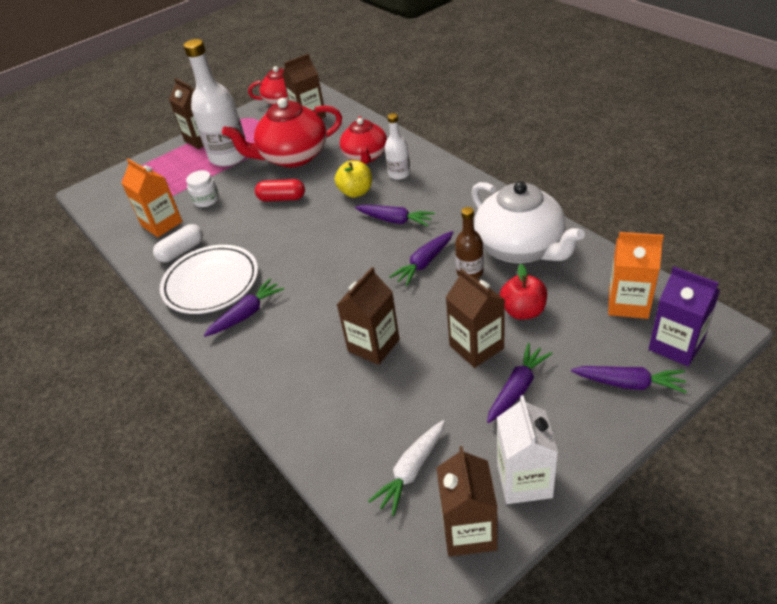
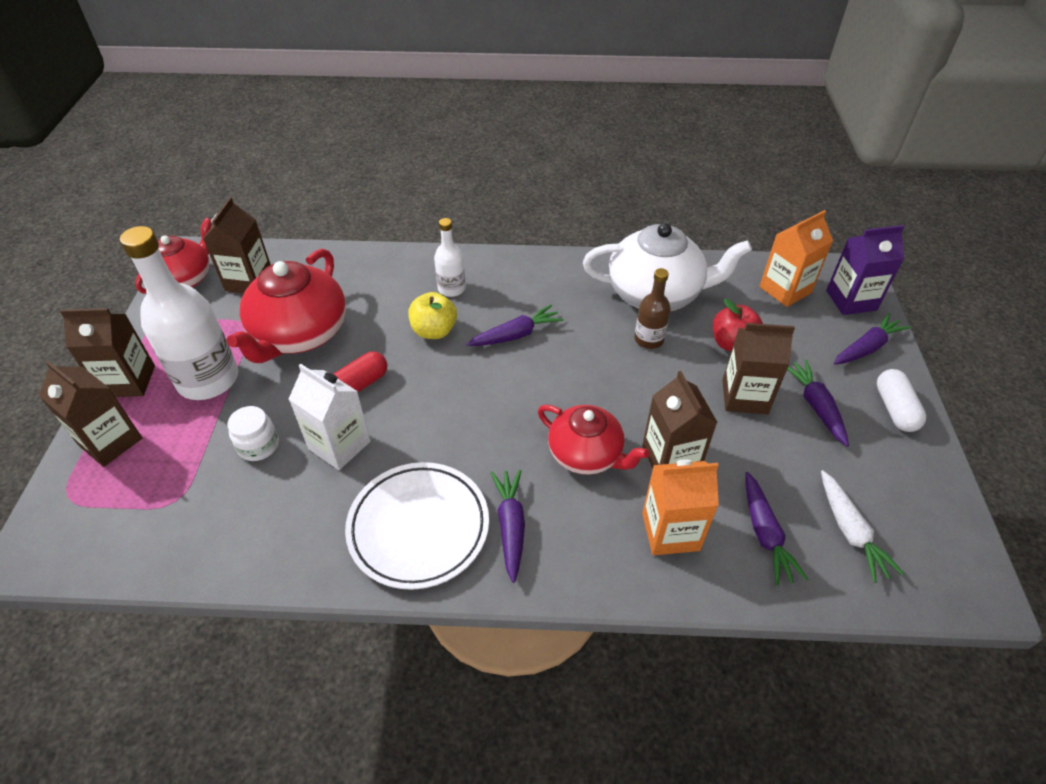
camera: 55 degrees left, 5 degrees up
(162, 224) = (238, 512): orange carton -> orange carton (670, 531)
(182, 251) = (321, 522): white capsule -> white capsule (895, 409)
(365, 156) = (388, 290): red teapot -> red teapot (586, 454)
(424, 263) = (601, 356): purple carrot -> purple carrot (765, 534)
(469, 530) = (943, 536): brown carton -> brown carton (110, 442)
(524, 480) = (916, 468): white carton -> white carton (339, 445)

